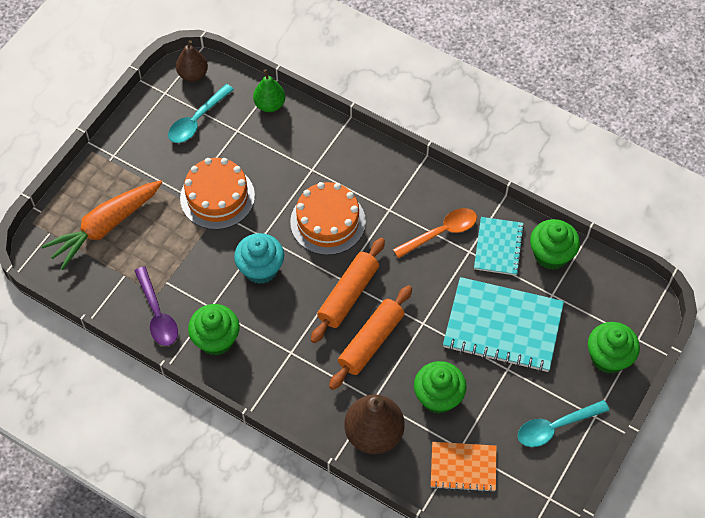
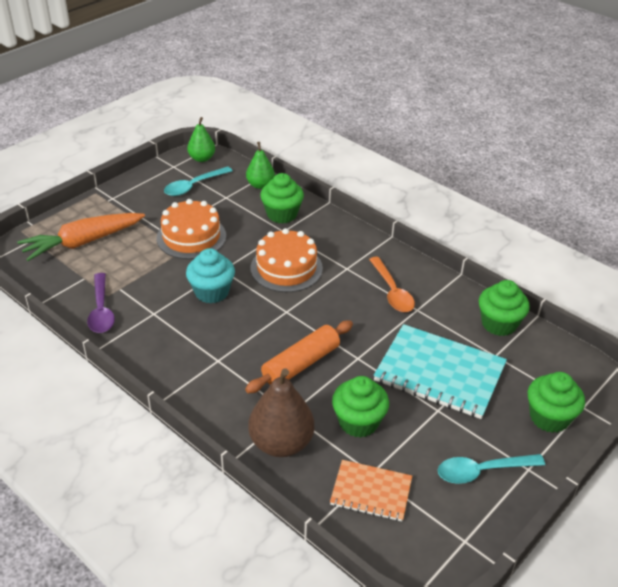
camera: 10 degrees right, 20 degrees down
(193, 74) = (202, 158): brown pear -> green pear
(216, 339) = (148, 338): green cupcake -> green cupcake (282, 214)
(348, 295) = (289, 324): orange rolling pin -> none
(441, 233) = (392, 291): orange spoon -> orange spoon turned 90 degrees clockwise
(498, 247) = (446, 310): turquoise notebook -> none

